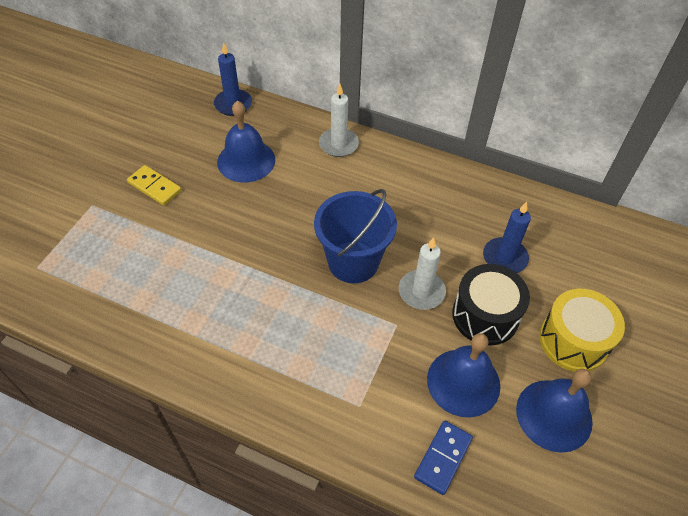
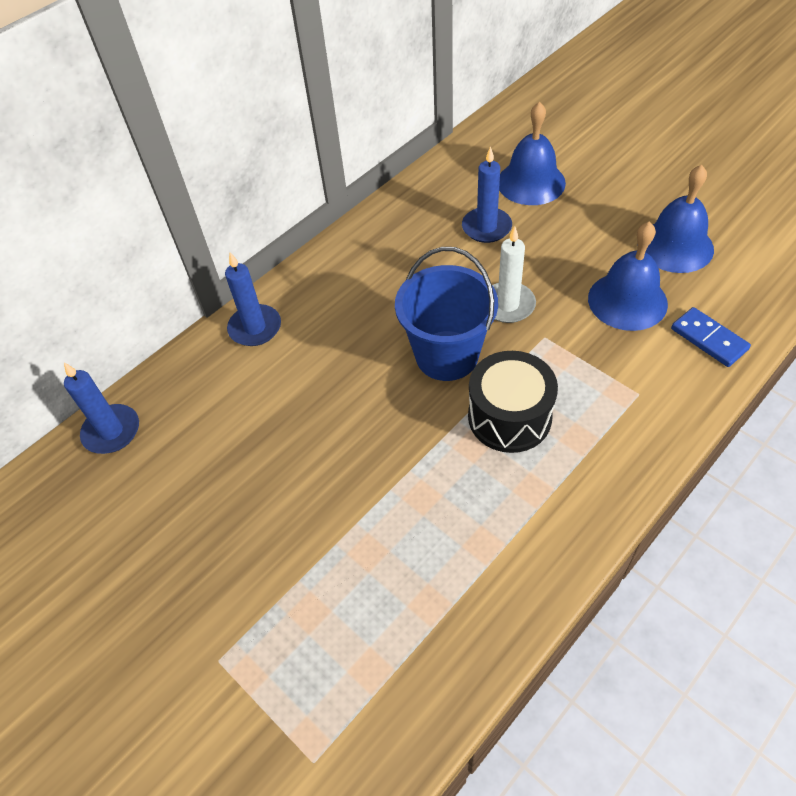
camera: 65 degrees left, 0 degrees up
(154, 187) = (224, 561): yellow domino -> none
(246, 160) = (231, 435): blue bell -> blue bell (531, 182)
(338, 144) = (255, 328): white candle -> blue candle
(485, 315) = (553, 262): black drum -> black drum (509, 417)
(573, 341) = (599, 209): yellow drum -> none

